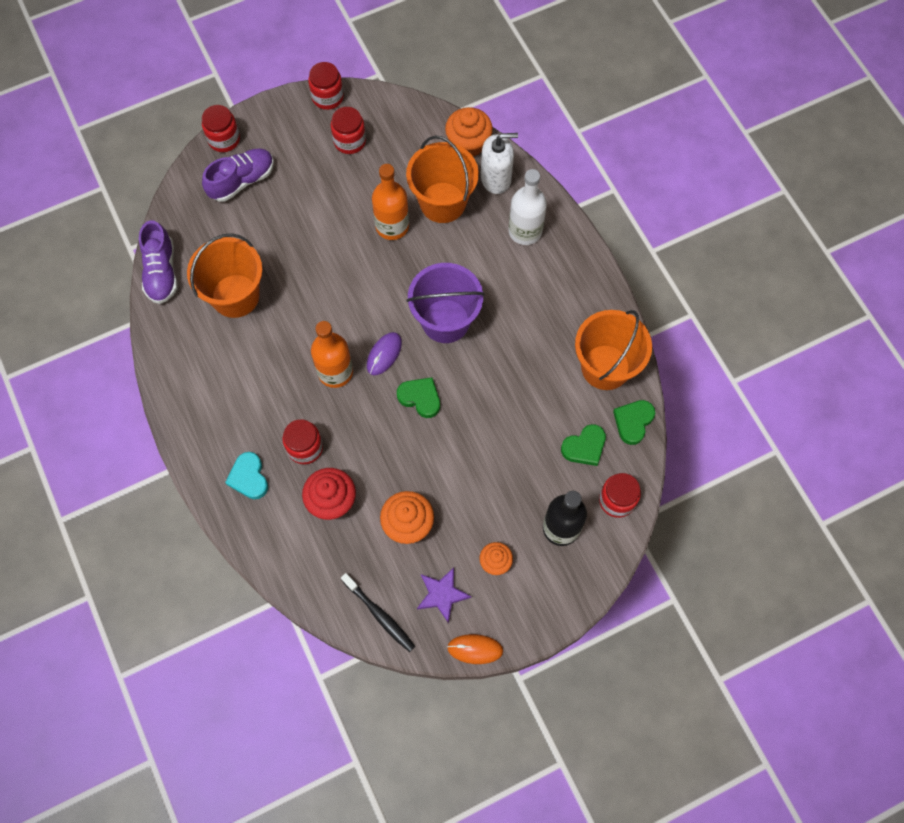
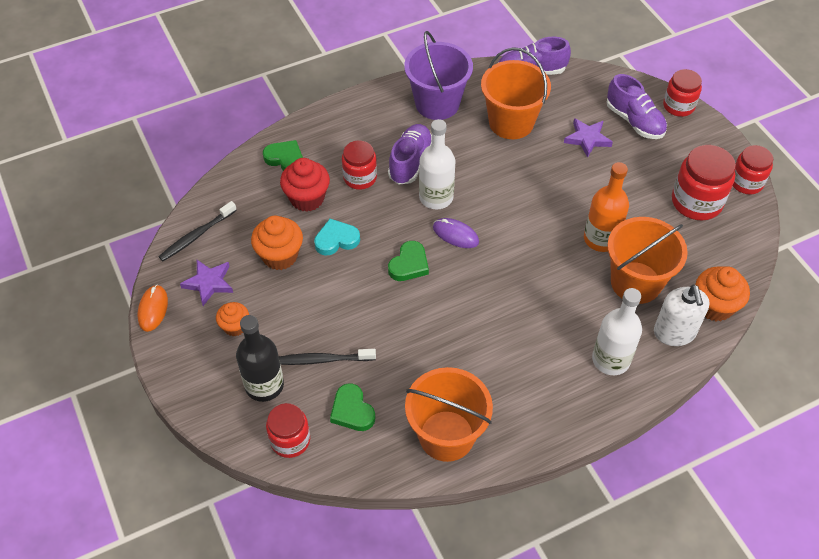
camera: 90 degrees right, 15 degrees down
(249, 477) = (333, 140): turquoise heart -> turquoise heart (336, 240)
(263, 226) = (587, 139): none -> purple star
(285, 397) = (410, 162): none -> purple shoe
(335, 372) = (436, 197): orange bottle -> white bottle
(349, 141) = (696, 202): red jar -> red jar, size x1.51
(445, 321) = (495, 285): purple bucket -> purple bucket (437, 103)
(531, 475) = (323, 360): none -> black toothbrush
(633, 422) = (380, 461): green heart -> green heart (285, 159)

